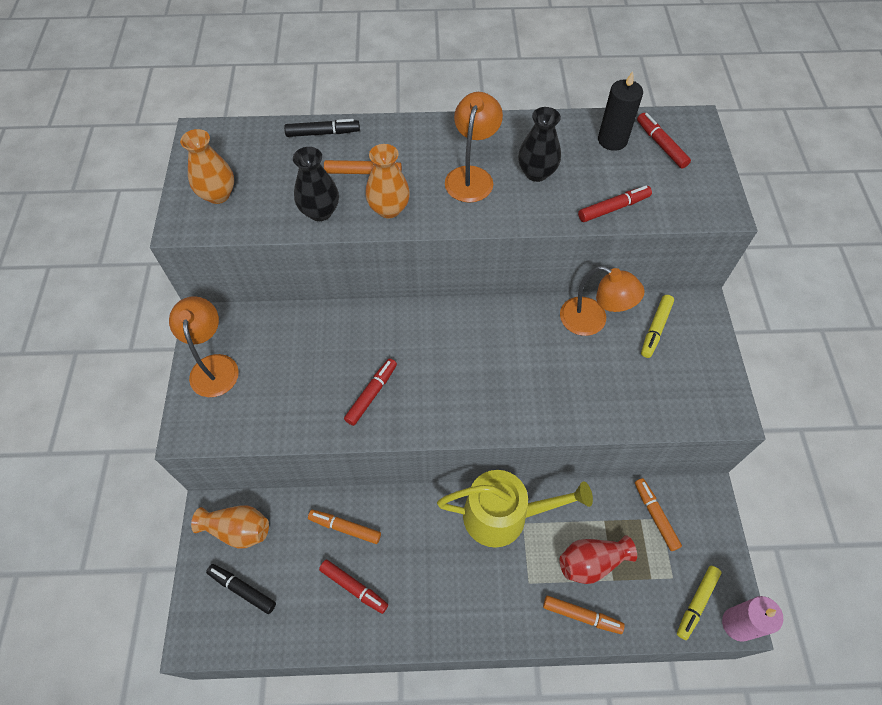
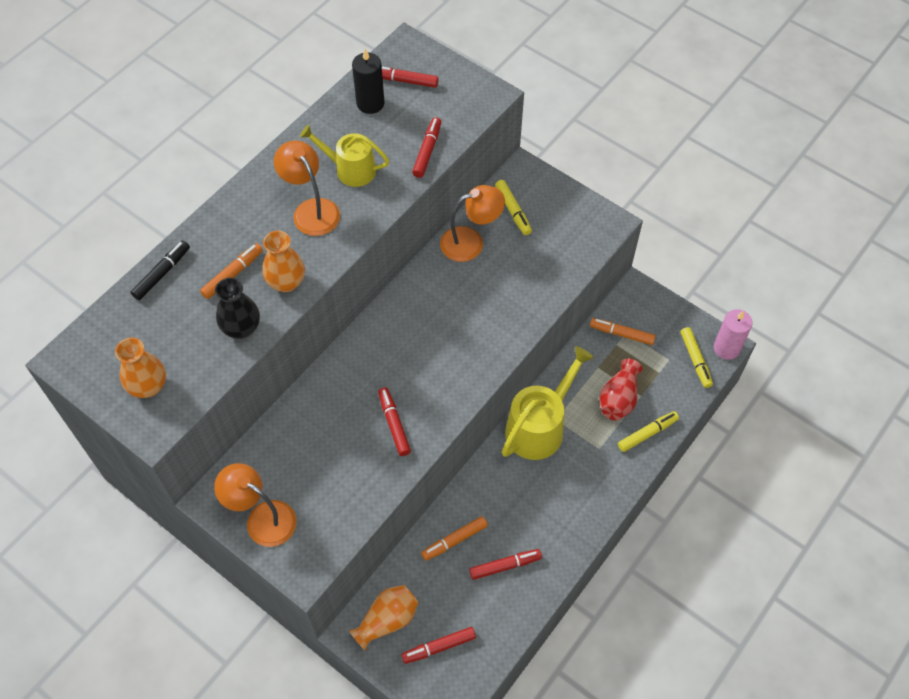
camera: 50 degrees left, 0 degrees up
(242, 589) = (439, 647): black marker -> red marker
(536, 173) = (350, 169): black vase -> yellow watering can
(581, 616) = (647, 433): orange marker -> yellow marker

